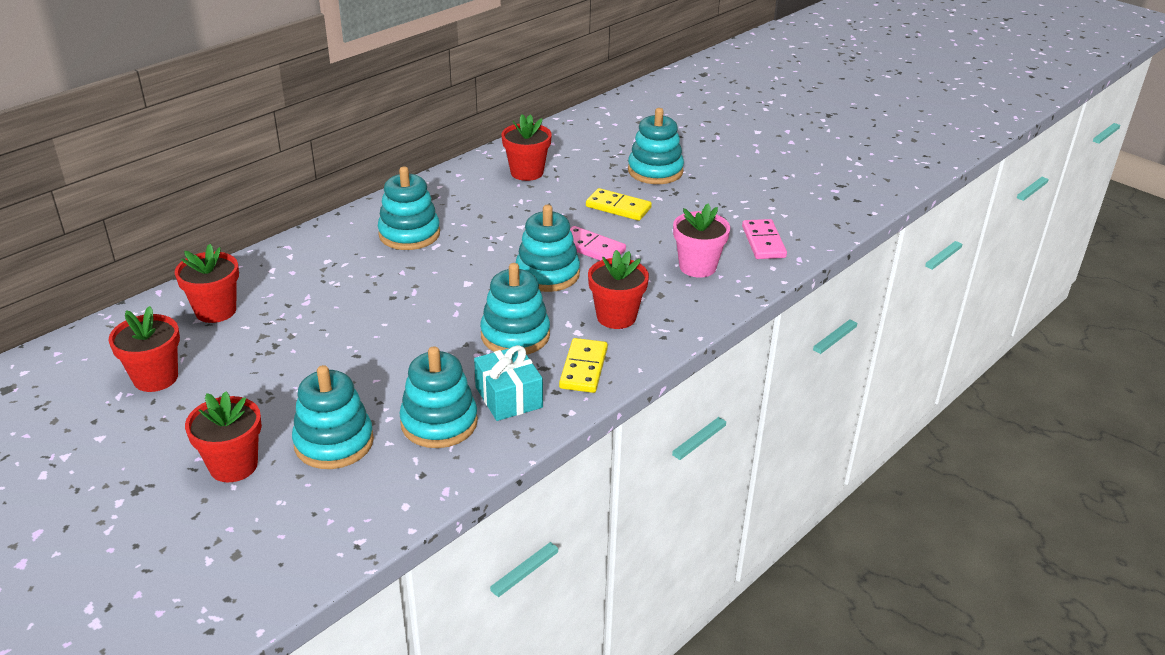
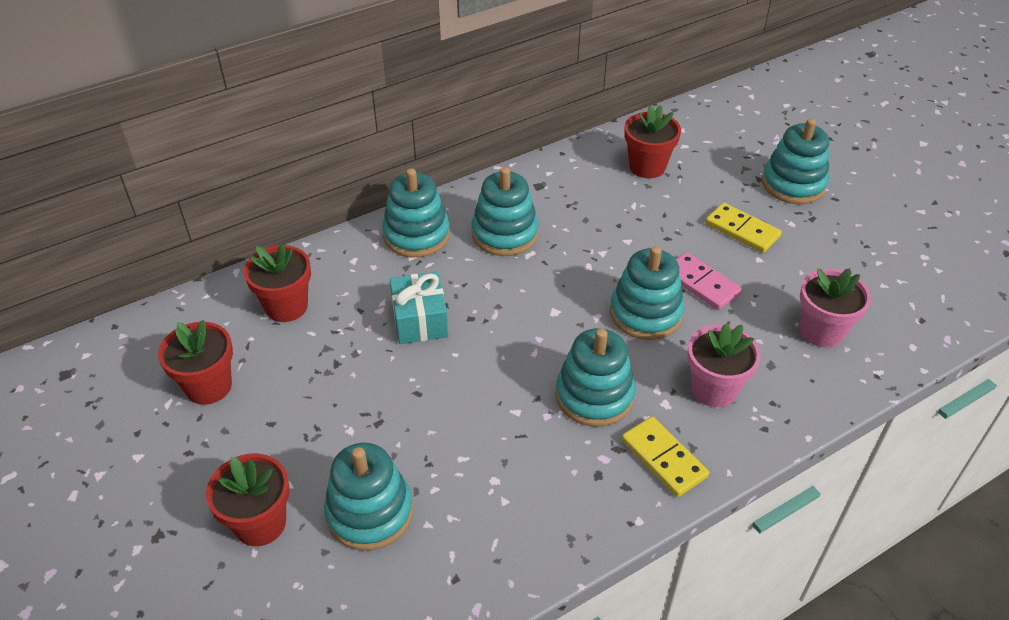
camera: 15 degrees right, 10 degrees up
(439, 423) = (487, 507): turquoise stacking toy -> turquoise stacking toy (416, 235)
(508, 397) = (571, 485): turquoise gift -> turquoise gift (420, 320)
(584, 368) = (664, 458): yellow domino -> yellow domino turned 60 degrees counterclockwise
(616, 317) = (714, 389): red flower pot -> pink flower pot
(763, 242) = (907, 306): pink domino -> none

